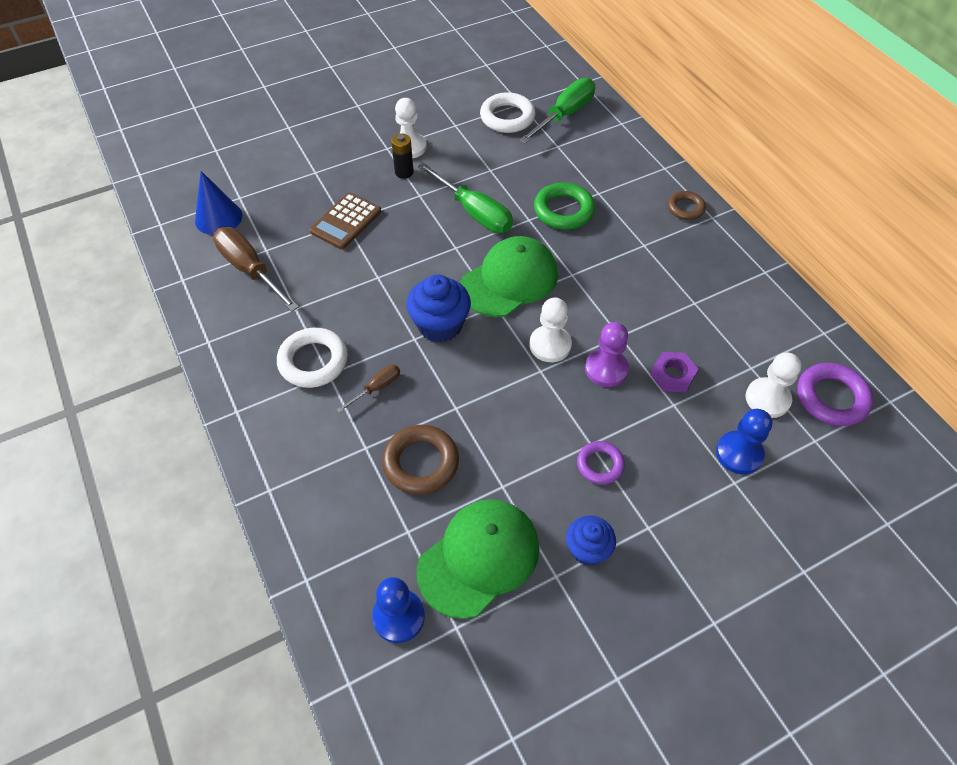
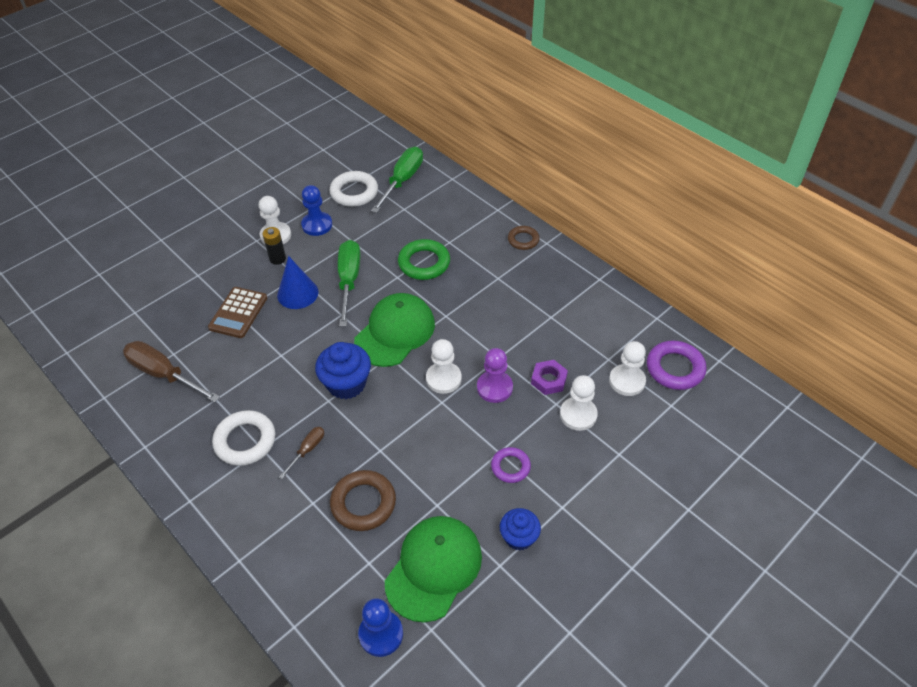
camera: 15 degrees left, 5 degrees down
(218, 218) = (120, 335): blue cone -> blue cone (297, 293)
(474, 212) = (349, 281): green screwdriver -> green screwdriver turned 120 degrees counterclockwise
(697, 424) = (578, 415): none -> white pawn
(739, 453) = (616, 430): blue pawn -> blue pawn (317, 225)

